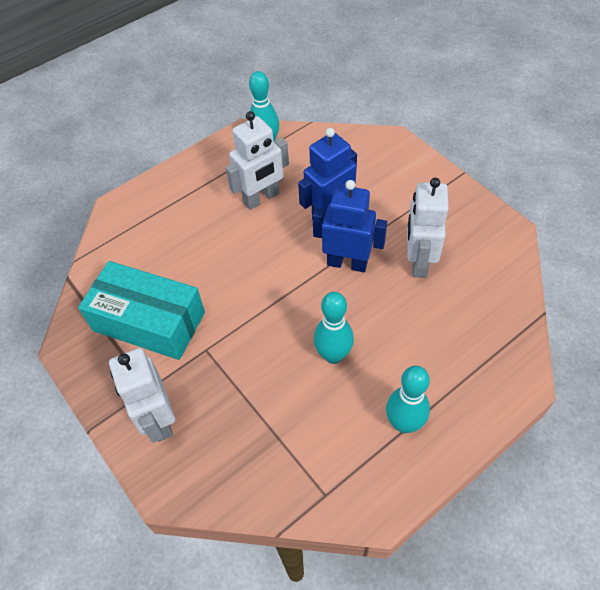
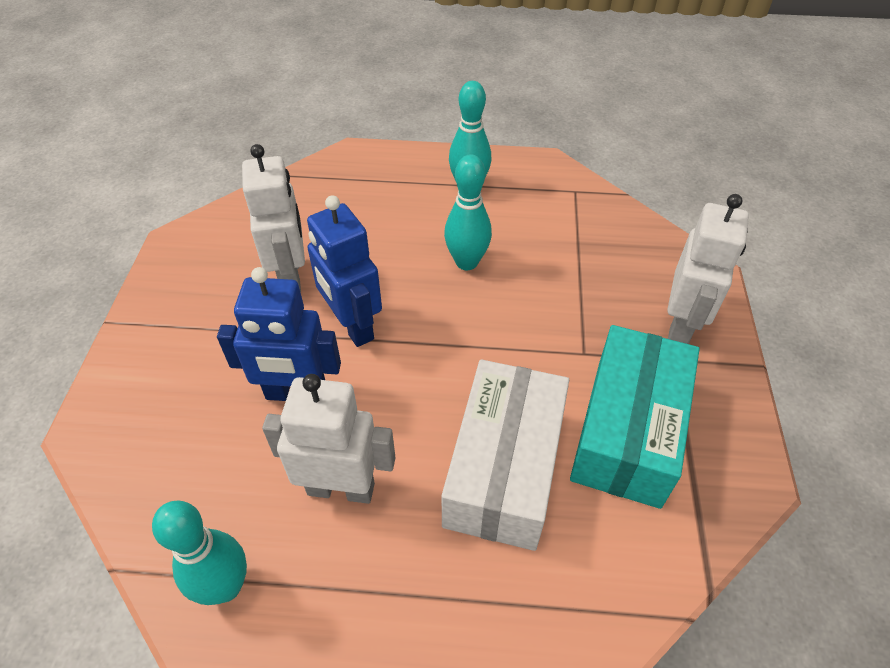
camera: 140 degrees left, 5 degrees down
(149, 321) = (627, 431): turquoise box -> turquoise box turned 45 degrees clockwise
(198, 258) = (504, 468): none -> white box
(418, 262) = (291, 275): white robot -> white robot turned 60 degrees counterclockwise

